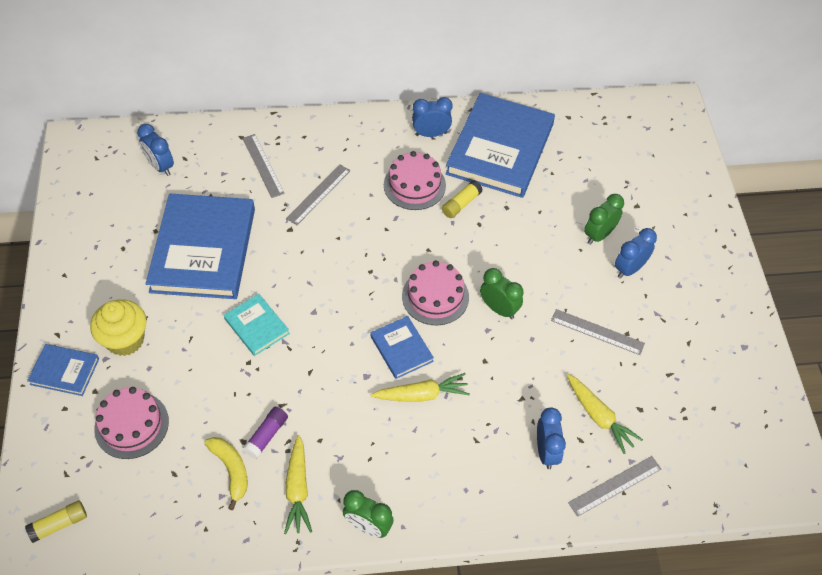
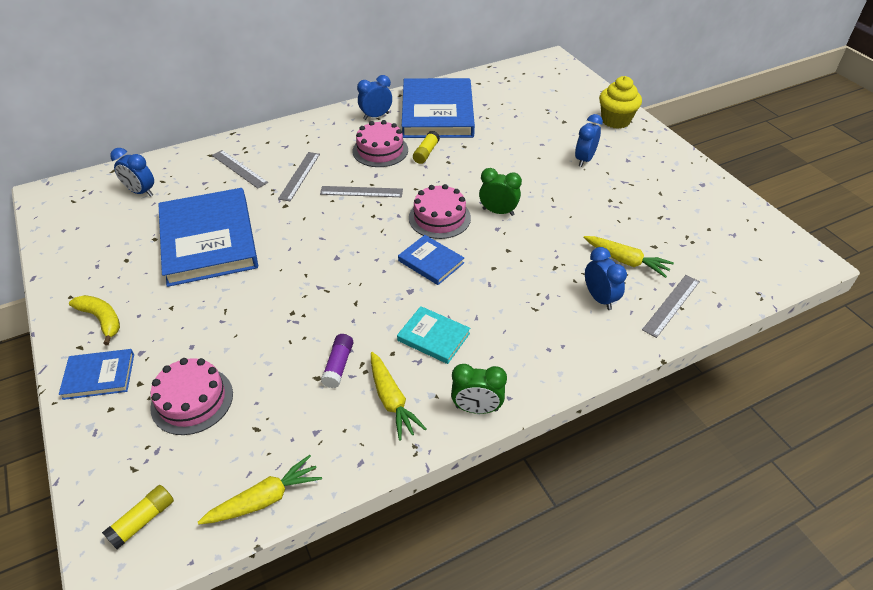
camera: 20 degrees left, 10 degrees down
(125, 340) = (157, 331): yellow cupcake -> yellow cupcake (615, 121)
(231, 470) = (316, 406): yellow banana -> yellow banana (102, 320)
(256, 326) = (287, 283): turquoise book -> turquoise book (433, 337)
(422, 394) = (468, 290): yellow carrot -> yellow carrot (265, 499)
(597, 332) = (586, 205): grey ruler -> grey ruler (361, 191)
(599, 235) = (547, 145): green clock -> none

